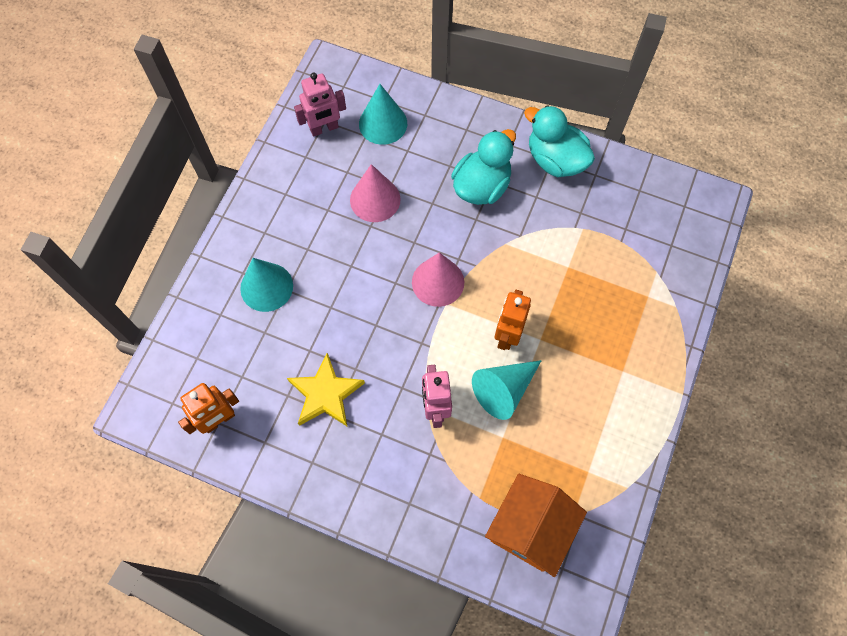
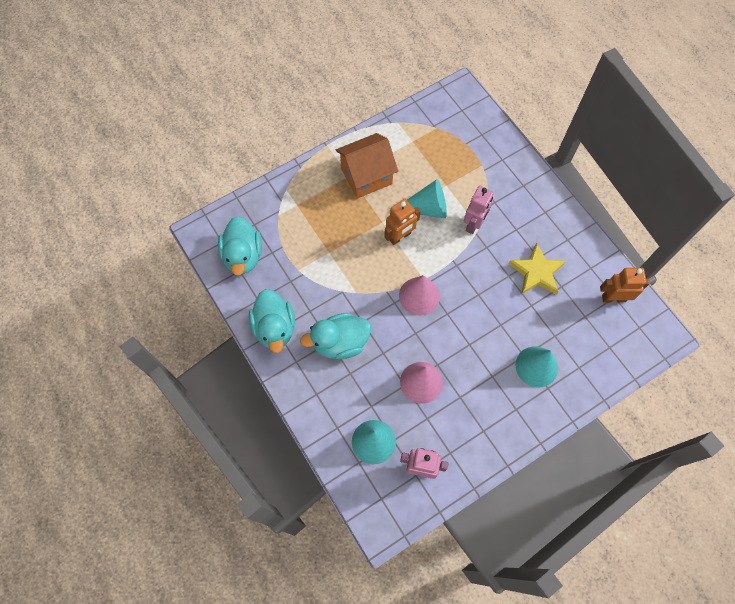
camera: 145 degrees left, 0 degrees up
(530, 529) = (465, 135): orange house -> orange house (366, 176)
(650, 206) = (243, 255): none -> turquoise duck

